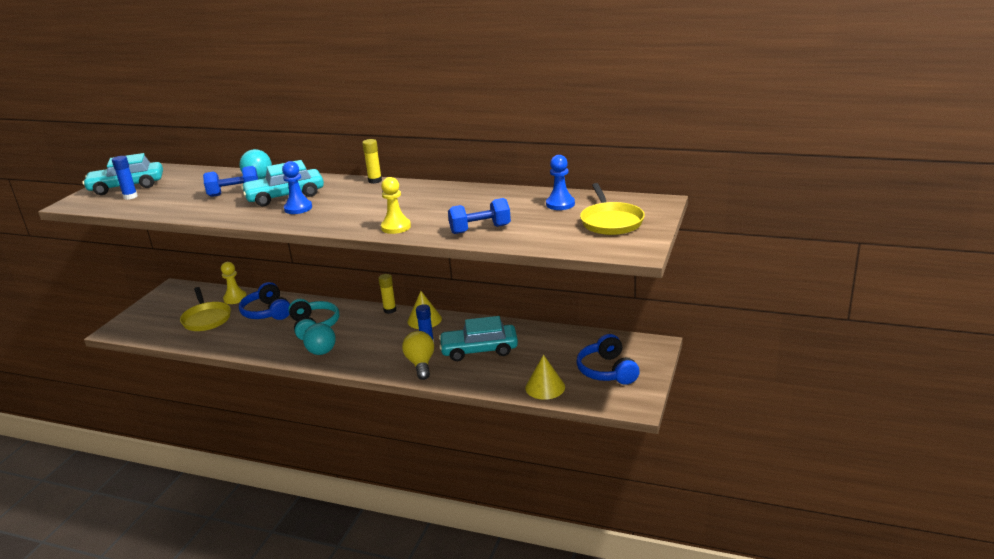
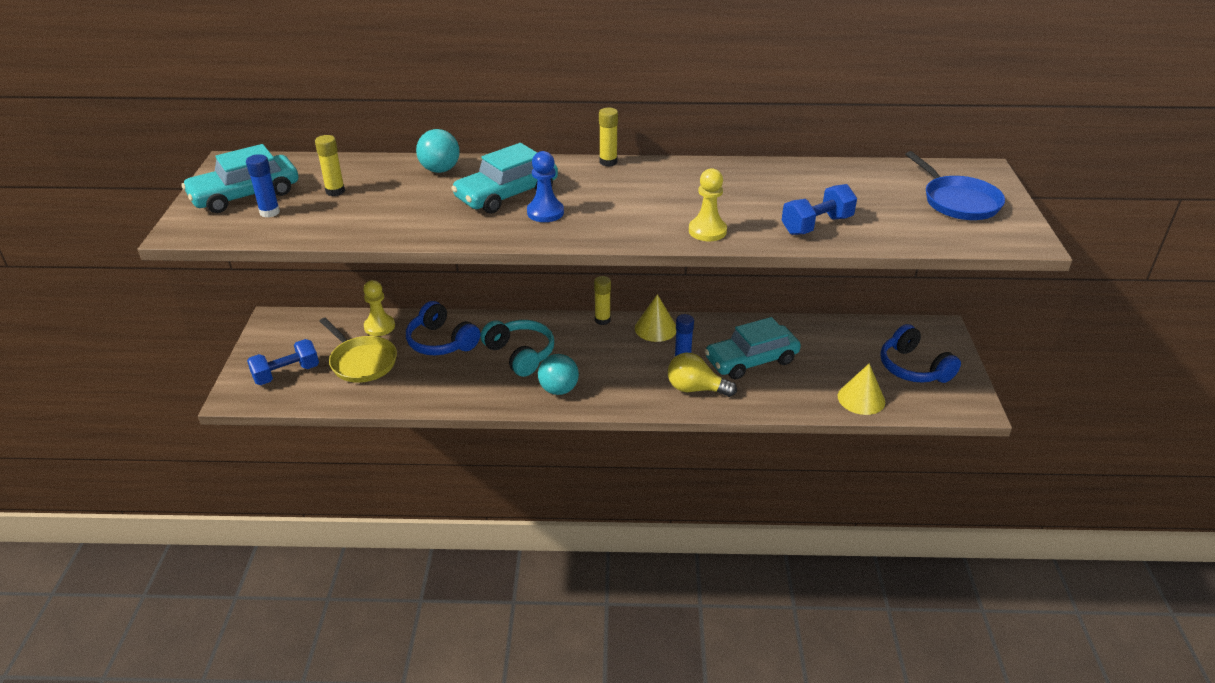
camera: 20 degrees left, 10 degrees up
(181, 187) = (335, 191): none -> yellow glue stick
(234, 193) = (426, 195): blue dumbbell -> blue dumbbell (286, 374)
(420, 364) = (695, 389): yellow light bulb -> yellow light bulb turned 45 degrees counterclockwise
(560, 204) = (876, 181): blue pawn -> none
(611, 222) = (958, 201): yellow pan -> blue pan

